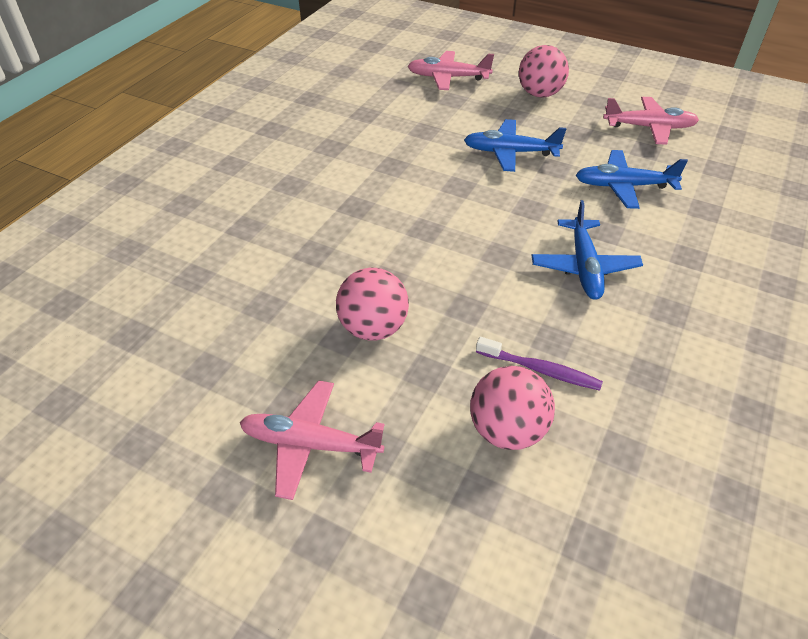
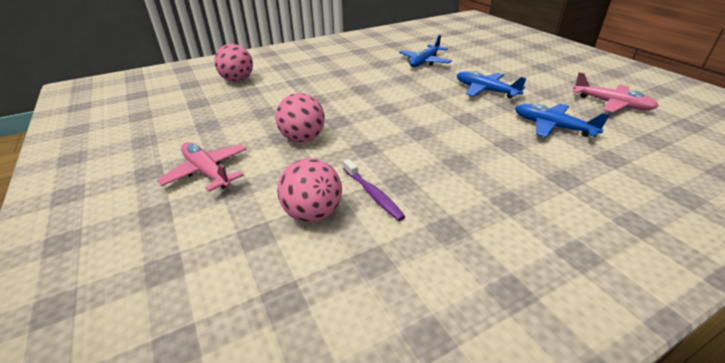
camera: 35 degrees right, 10 degrees down
(448, 77) = (485, 52): pink plane -> none
(539, 94) = (540, 70): pink ball -> pink ball (237, 80)
(584, 267) = (469, 156): blue plane -> blue plane (424, 62)

